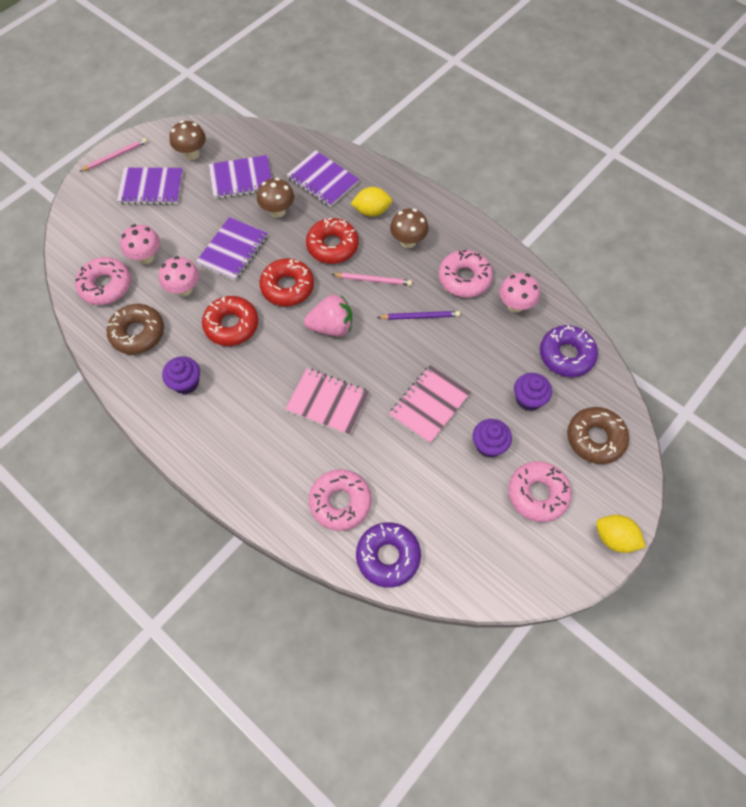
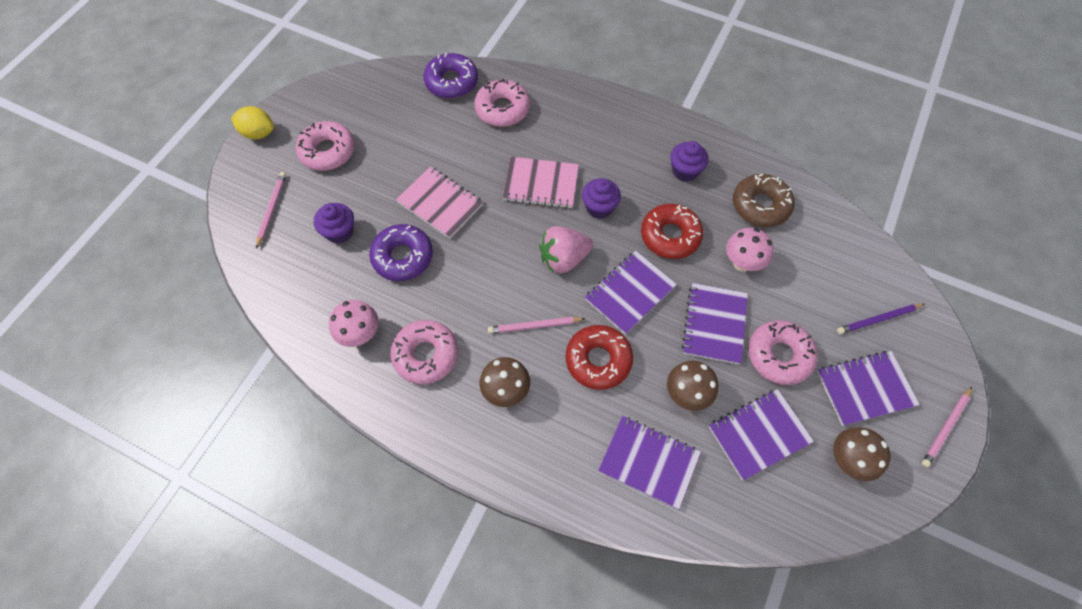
camera: 165 degrees right, 0 degrees up
(106, 286) = (827, 247): pink donut -> pink donut (779, 355)
(146, 257) = (807, 291): pink mushroom -> none
(287, 287) = (630, 293): red donut -> purple notebook
(372, 211) = (565, 426): yellow lemon -> none
(420, 316) = (469, 294): purple pencil -> purple pencil (878, 319)
(429, 405) = (440, 204): pink notebook -> pink notebook turned 75 degrees counterclockwise
(489, 445) = (376, 181): purple cupcake -> purple cupcake (599, 207)
(566, 355) = (299, 287): purple donut -> purple donut (403, 257)
(595, 438) = (271, 209): brown donut -> pink pencil

